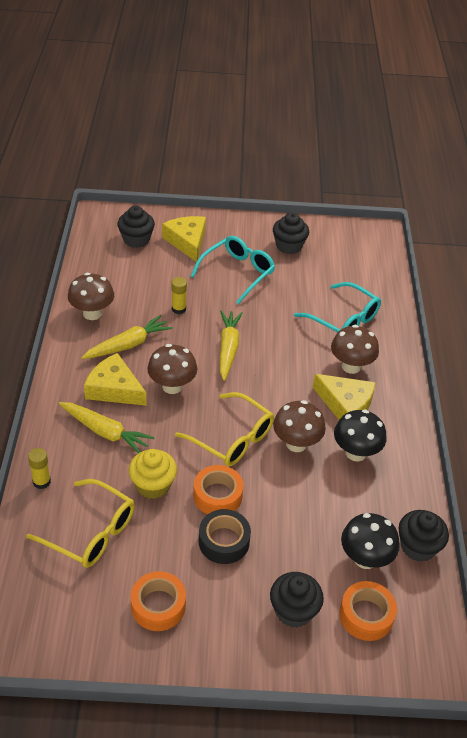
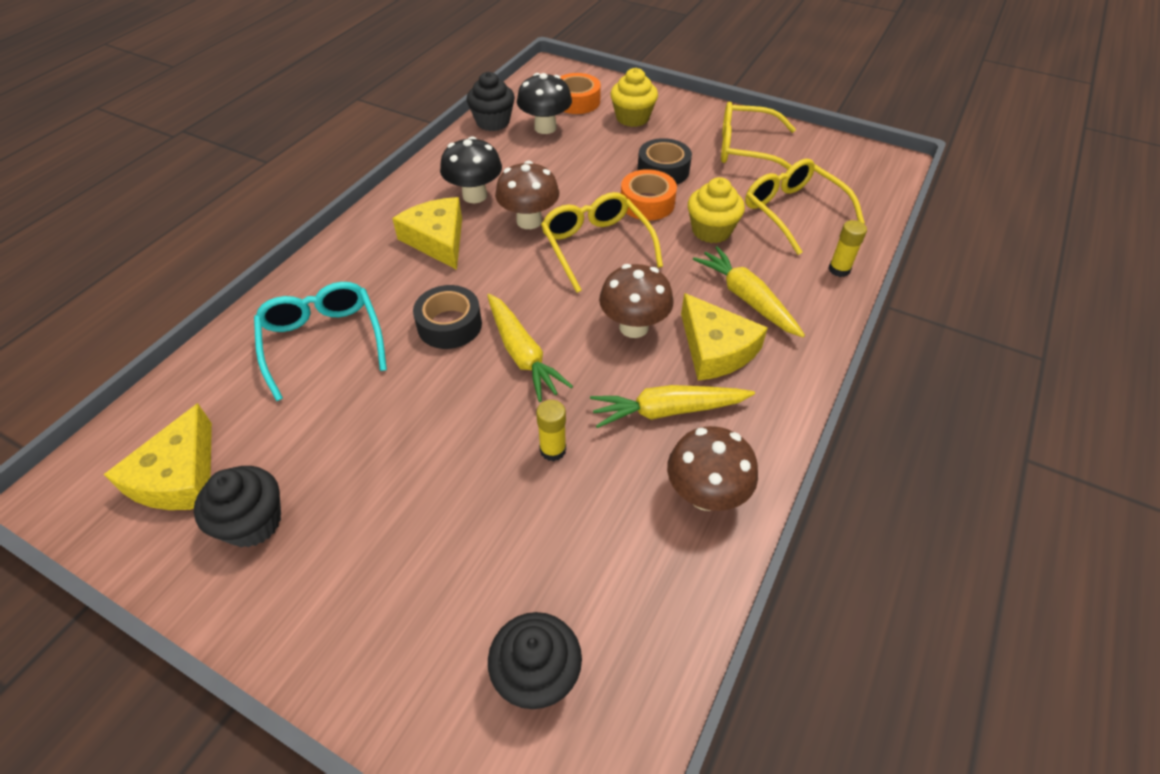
camera: 150 degrees left, 5 degrees up
(158, 606) = (746, 149): orange tape -> yellow glasses
(187, 241) = (433, 620): yellow cheese -> yellow cheese (179, 476)
(228, 348) = (522, 354): yellow carrot -> yellow carrot turned 60 degrees counterclockwise
(237, 273) = (400, 491): turquoise glasses -> none
(284, 351) = (449, 325): none -> black tape
(293, 611) = (632, 118): black cupcake -> yellow cupcake
(351, 366) = (384, 278): brown mushroom -> none

